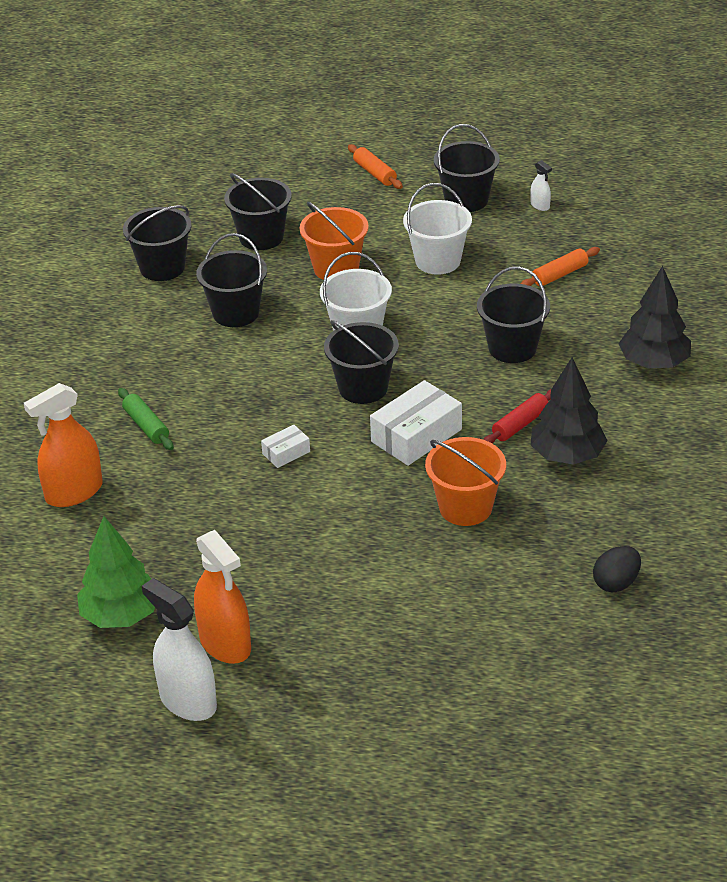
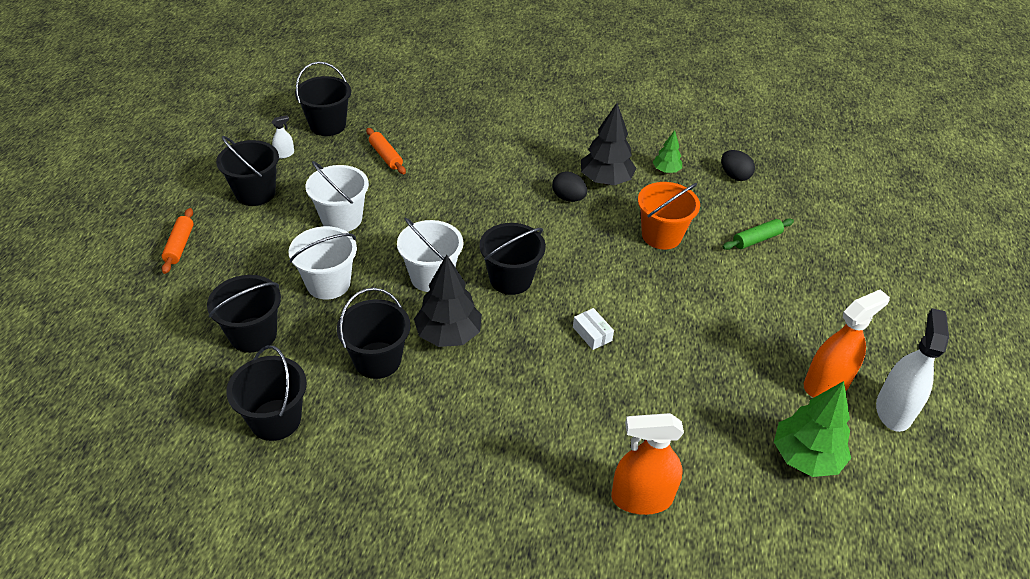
camera: 90 degrees left, 5 degrees up
(74, 492) = (641, 498): orange spray bottle -> orange spray bottle turned 120 degrees clockwise
(146, 426) = (545, 436): green rolling pin -> green rolling pin (756, 239)
(188, 701) = (893, 410): white spray bottle -> white spray bottle turned 150 degrees clockwise
(336, 268) = (328, 283): orange bucket -> white bucket
(374, 173) = (180, 245): orange rolling pin -> orange rolling pin turned 60 degrees counterclockwise
(416, 435) = (576, 253): white box -> none
(512, 348) = (474, 191): black bucket -> black bucket (327, 125)
(520, 424) = (568, 198): red rolling pin -> black egg
(607, 513) = (666, 170): none -> green tree
(654, 363) = (507, 128): black tree -> black tree (448, 334)

